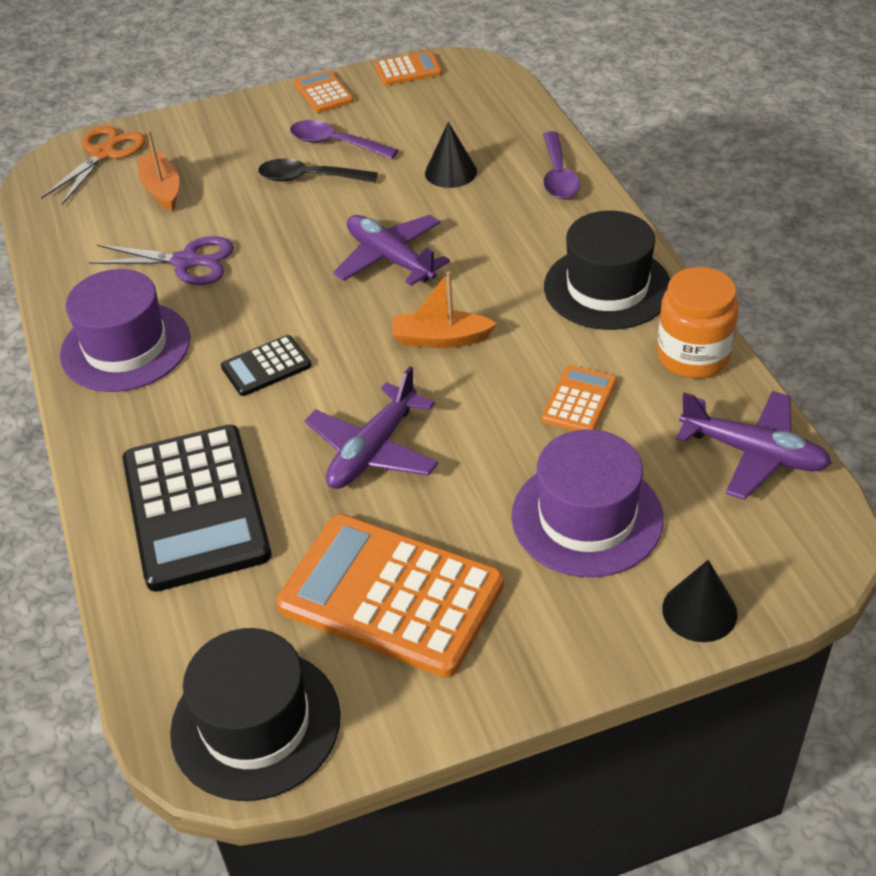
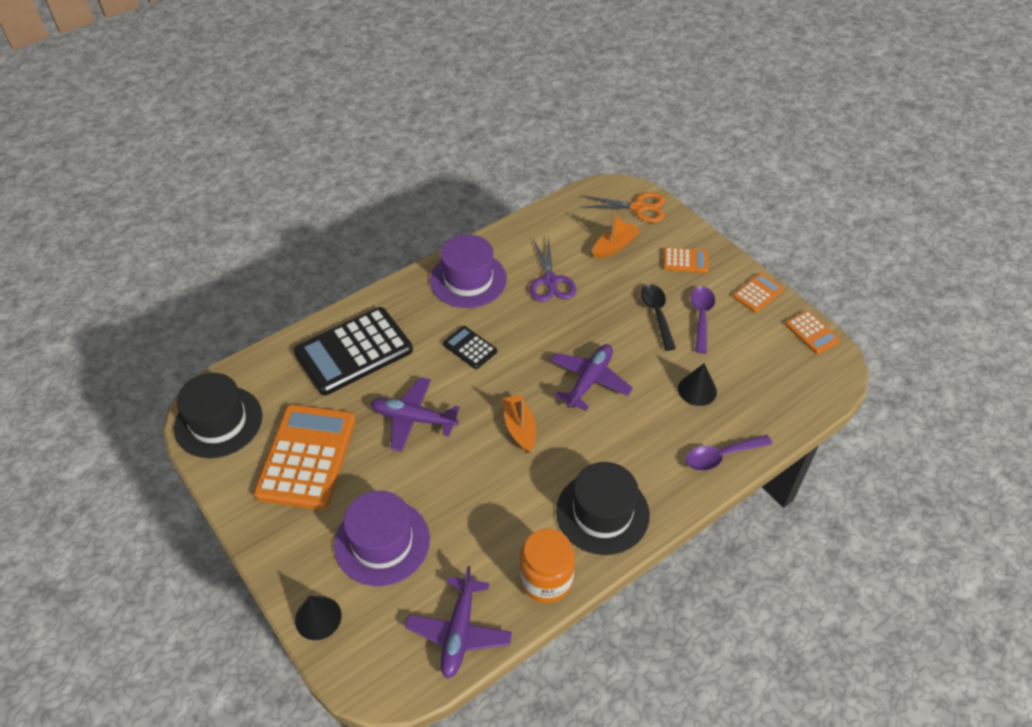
camera: 70 degrees right, 5 degrees up
(579, 401) = (483, 518): orange calculator -> orange calculator (685, 261)

